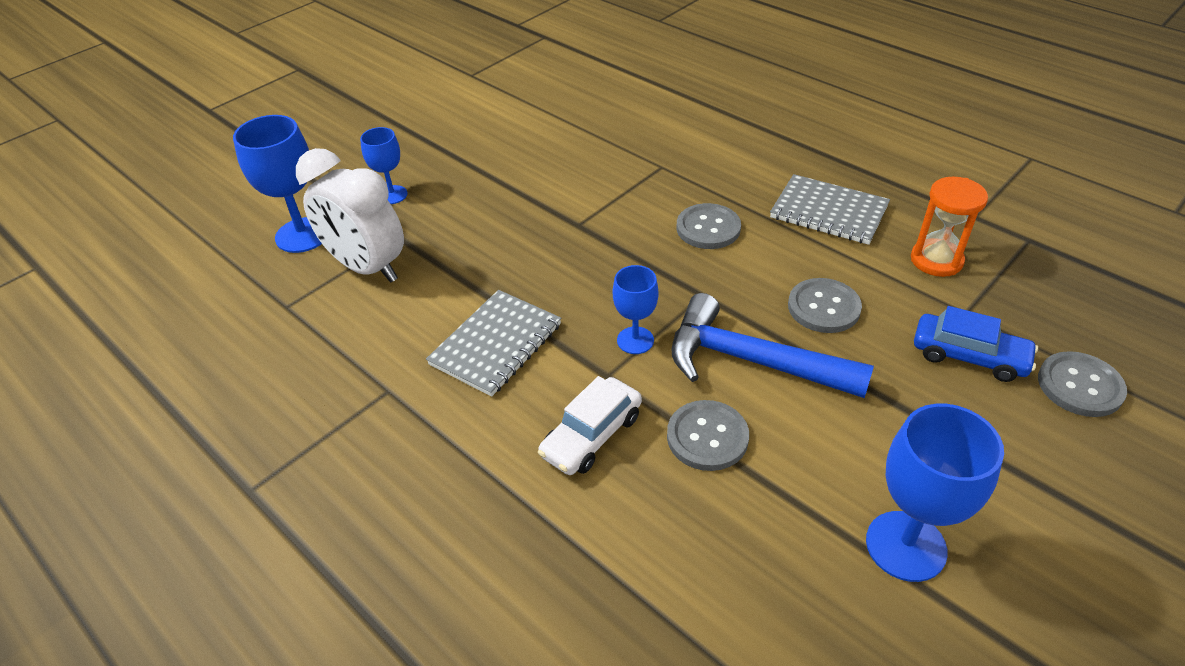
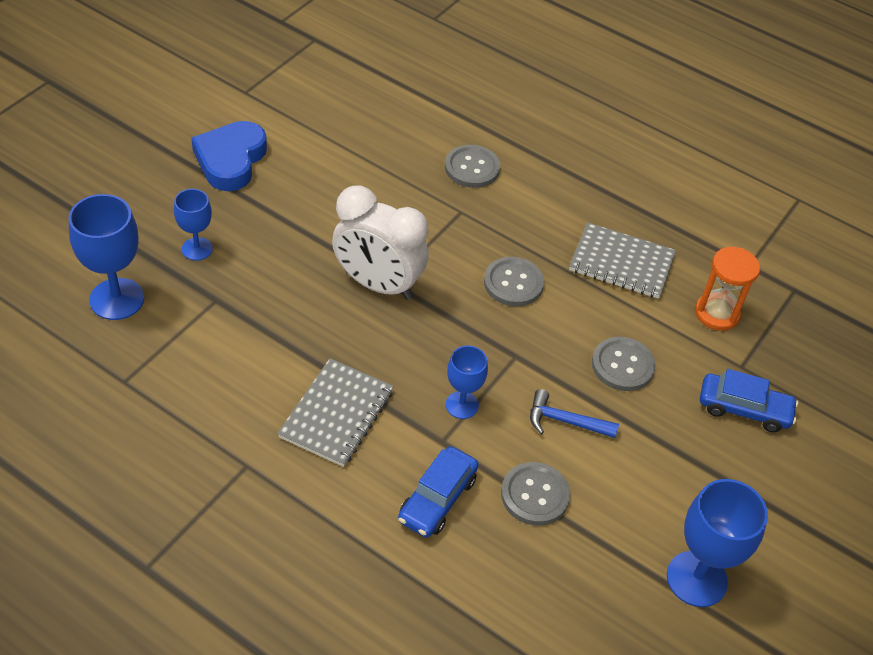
camera: 15 degrees left, 5 degrees up
(367, 267) = (193, 335): white clock -> white clock (378, 284)
(444, 125) = (230, 160): none -> blue heart
(591, 435) = (437, 499): white car -> blue car
(752, 361) = (565, 421): blue hammer -> blue hammer, size x0.52
(1080, 386) = (830, 433): grey button -> grey button (472, 168)

